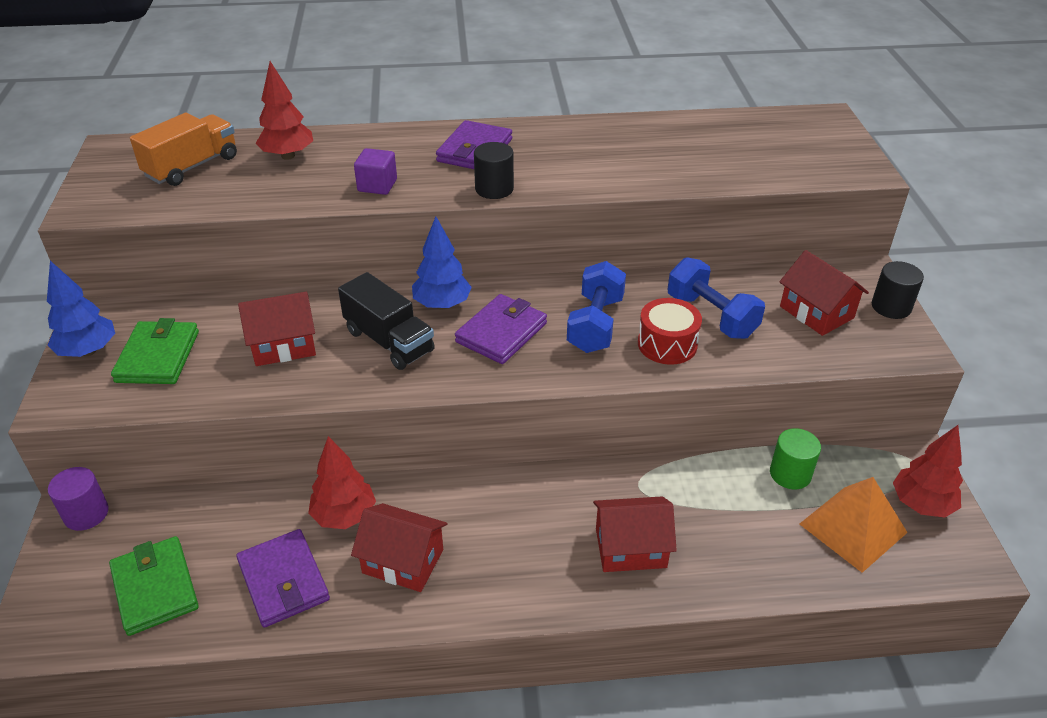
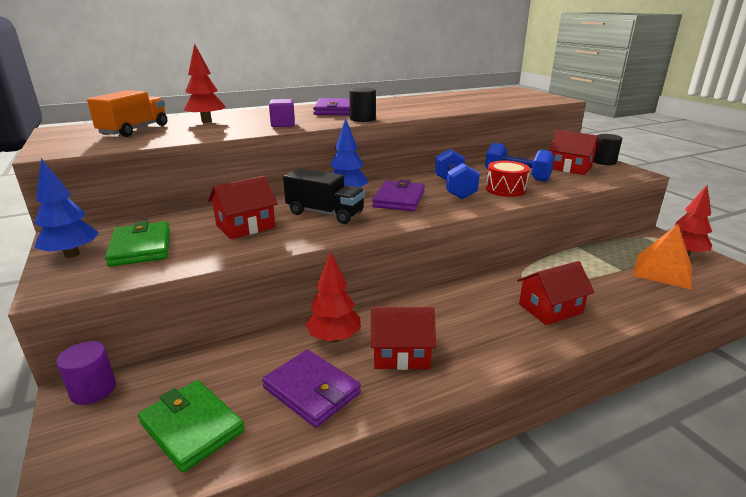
camera: 20 degrees left, 15 degrees down
(790, 474) = (603, 255): green cylinder -> none

